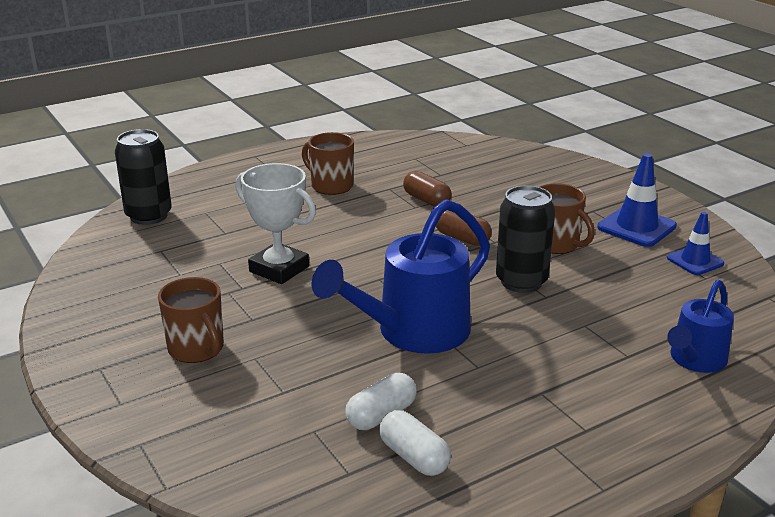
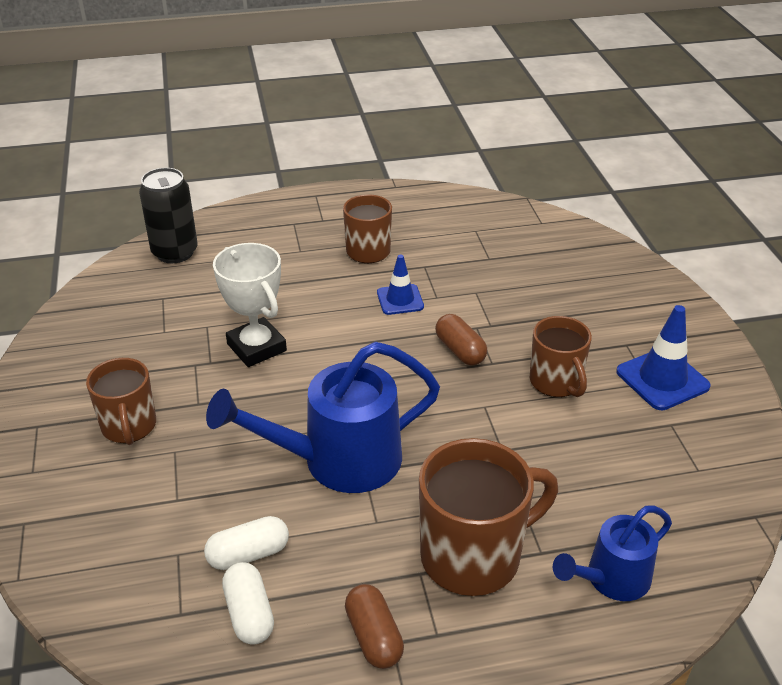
camera: 20 degrees right, 10 degrees up
(426, 200) = (453, 291): brown capsule -> brown capsule (374, 637)
(521, 281) = (487, 423): black can -> none
(576, 371) = (473, 556): none -> brown mug
(695, 261) = (700, 443): blue traffic cone -> blue traffic cone (400, 300)

